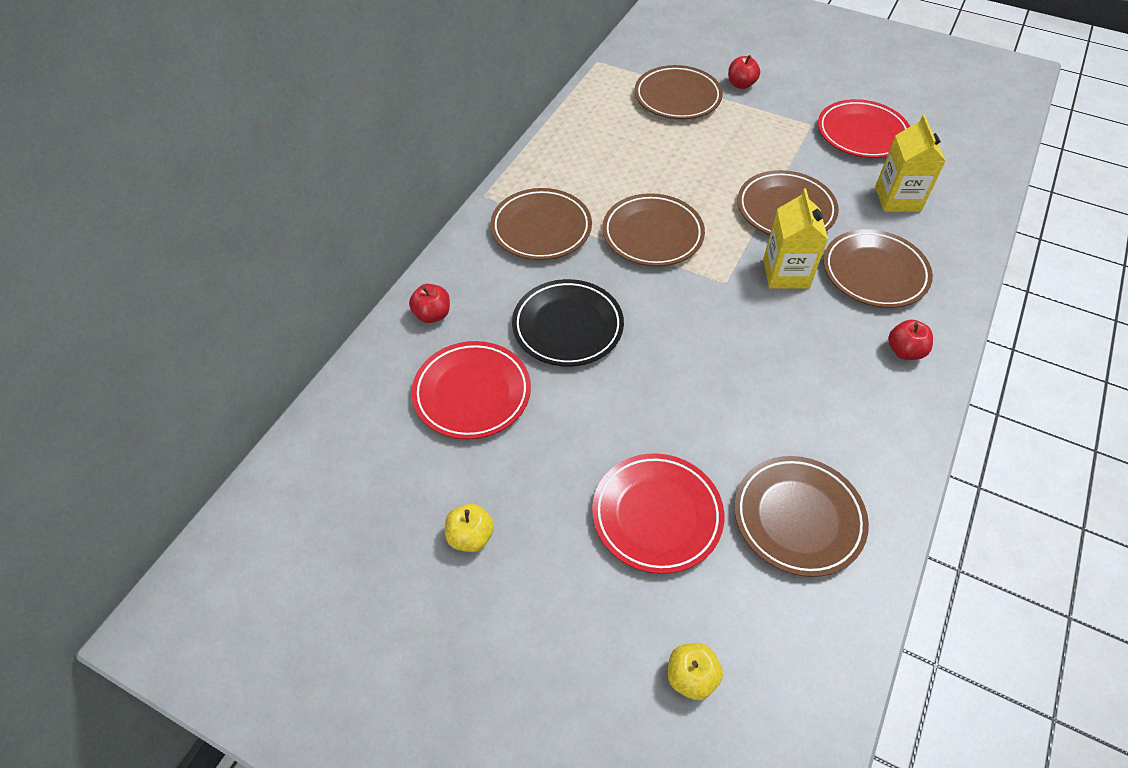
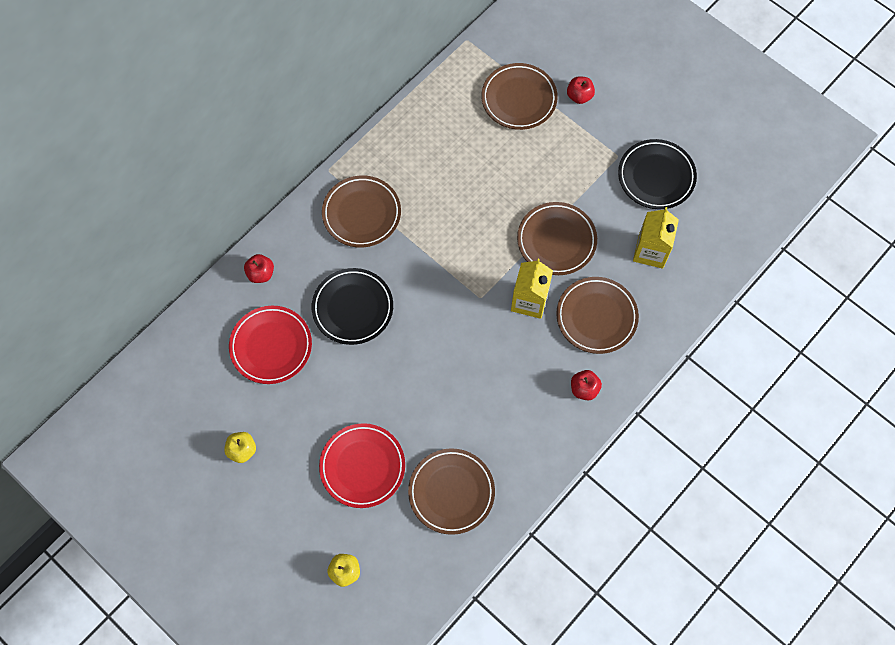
camera: 15 degrees right, 15 degrees up
(652, 234) = (444, 240): brown plate -> none
(862, 134) = (656, 176): red plate -> black plate

